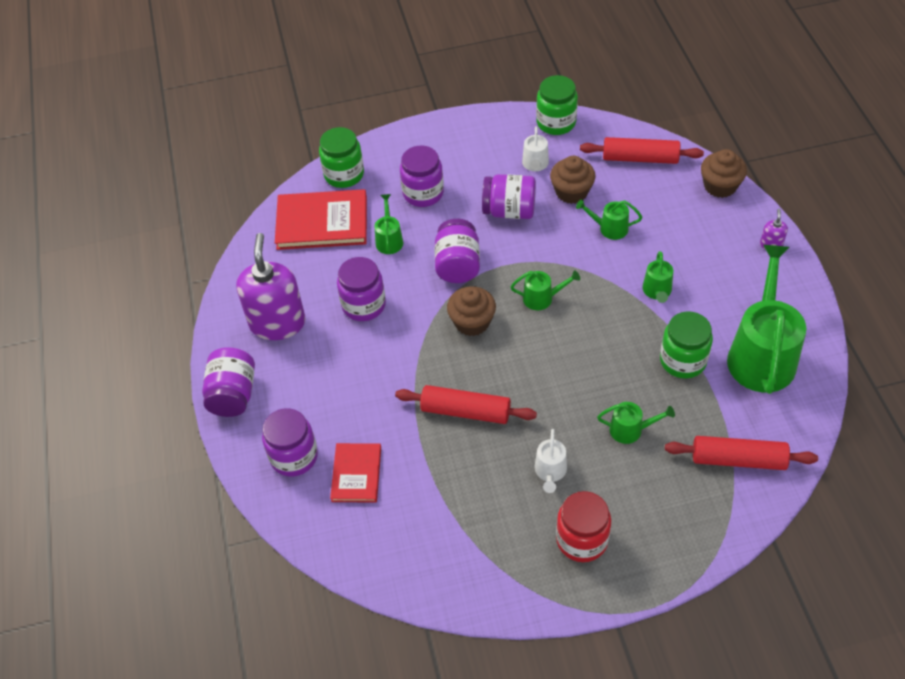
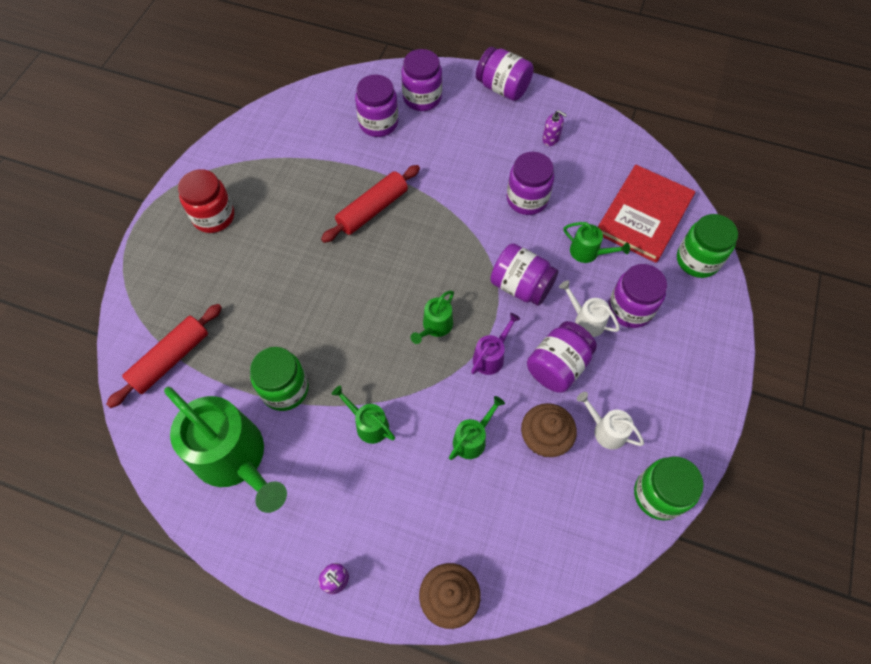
camera: 120 degrees right, 10 degrees up
(277, 323) = (551, 139): purple soap dispenser -> purple soap dispenser, size x0.41
(356, 474) = (378, 123): red book -> purple jar
(472, 322) = (451, 261): brown cupcake -> none
(536, 251) = (491, 356): none -> purple watering can
(550, 472) = (278, 230): white watering can -> white watering can (586, 320)
(630, 430) = (262, 304): green watering can -> none
(640, 158) = (546, 543): red rolling pin -> none

